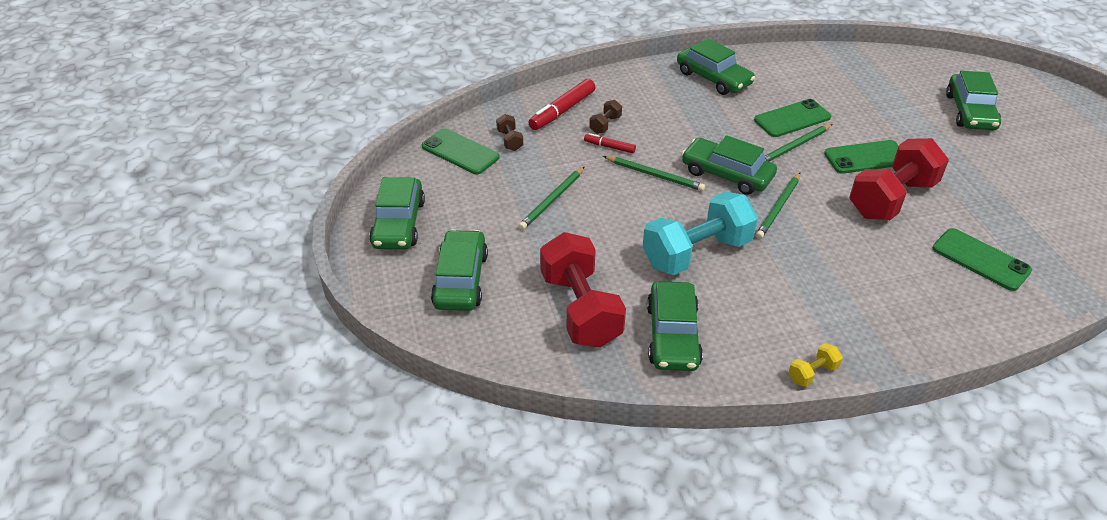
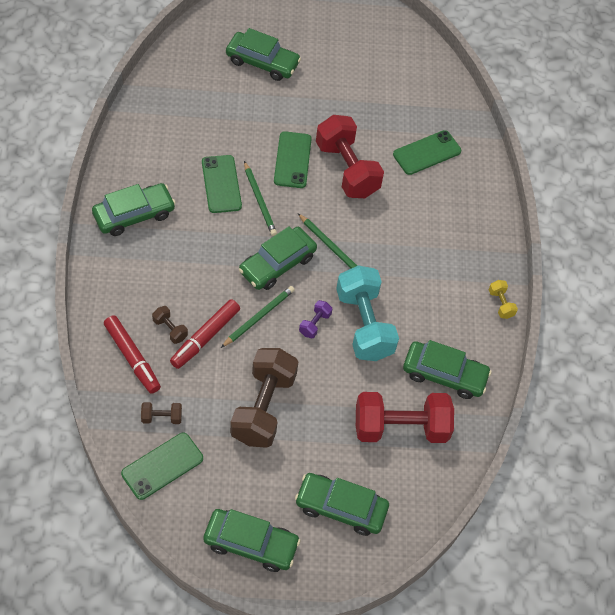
camera: 80 degrees left, 15 degrees up
(552, 200) = (263, 407): green pencil -> brown dumbbell
(609, 147) = (205, 337): red marker -> red marker, size x1.80
(672, 215) = (315, 324): none -> purple dumbbell

